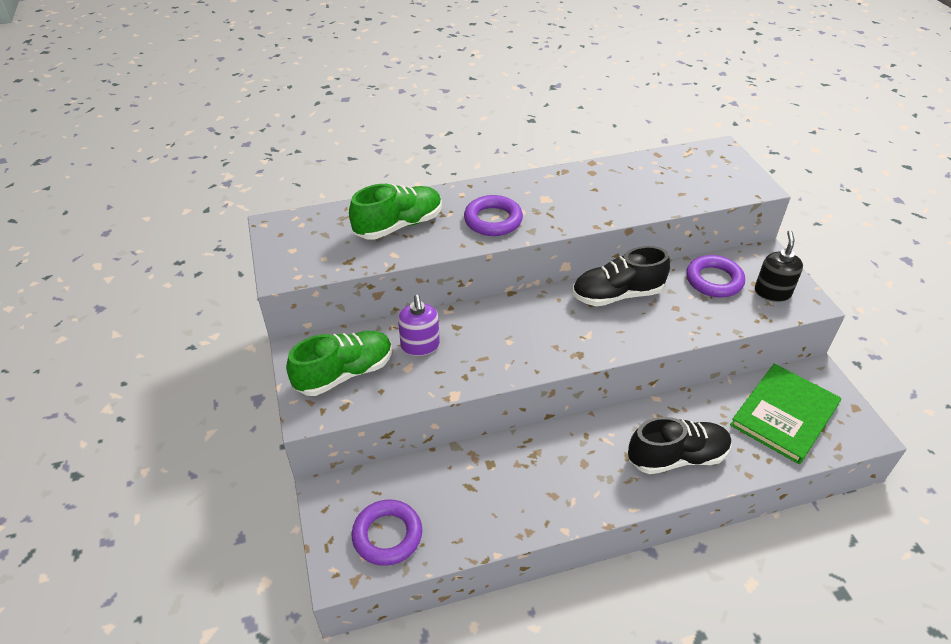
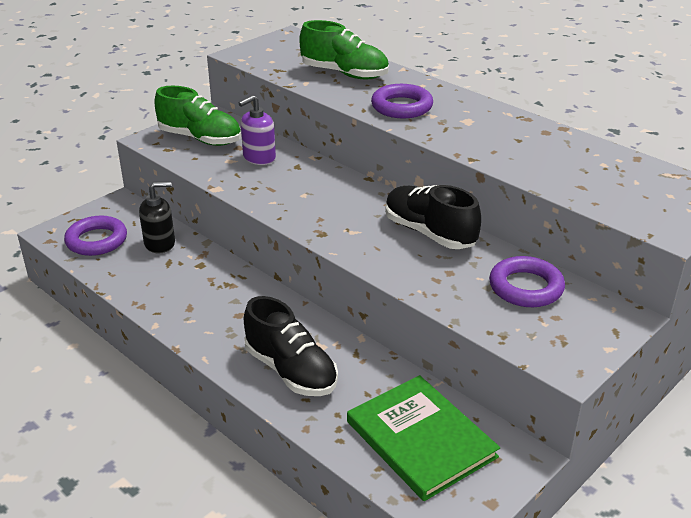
camera: 60 degrees right, 10 degrees down
(772, 292) = (555, 334): black soap dispenser -> black soap dispenser (160, 244)
(784, 414) = (421, 439): green book -> green book turned 45 degrees clockwise

